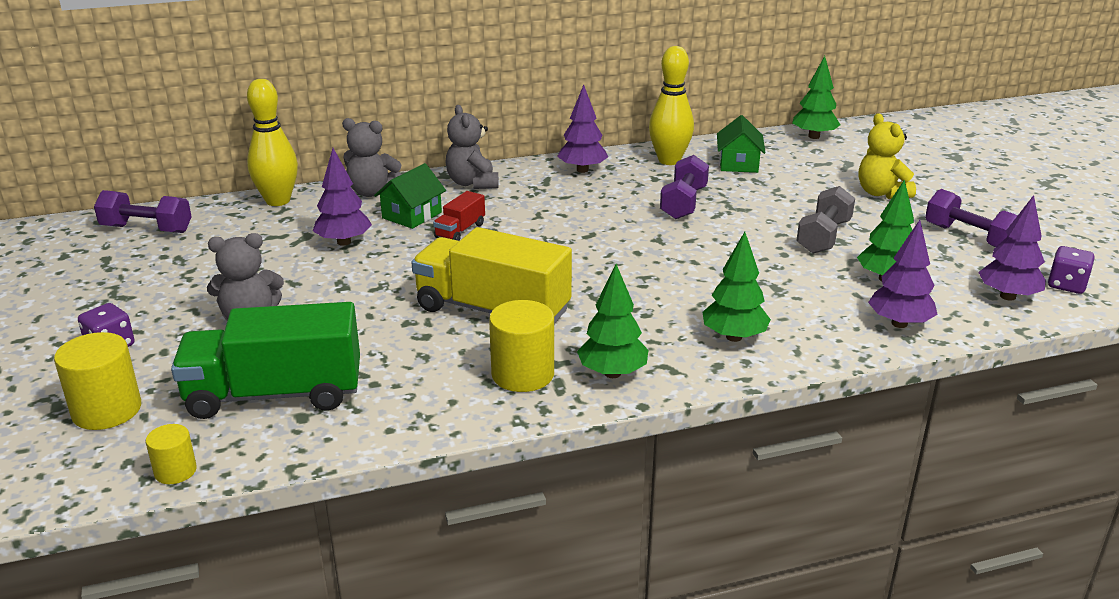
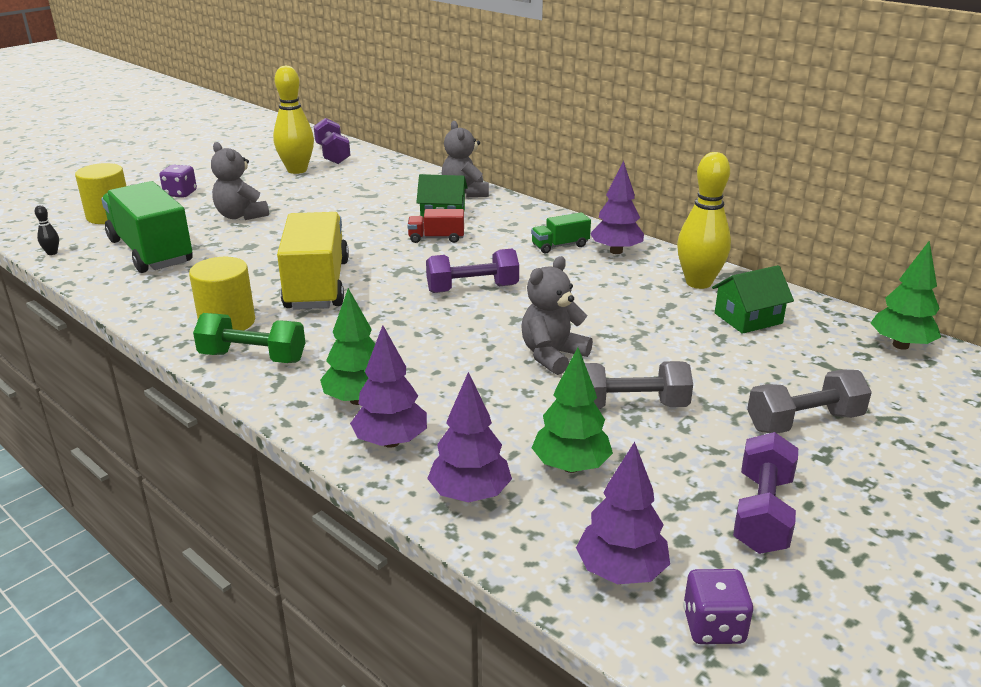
camera: 60 degrees right, 0 degrees up
(175, 471) = (52, 253): yellow cylinder -> black bowling pin
(278, 201) = (414, 172): yellow bowling pin -> yellow bowling pin (297, 170)
(344, 242) = (374, 208): purple tree -> purple tree (391, 442)
(472, 183) = (527, 219): grey teddy bear -> grey teddy bear (552, 355)
(545, 186) = (560, 246): none -> green truck
(612, 373) = (253, 357): green tree -> green dumbbell
(683, 203) = (609, 312): purple dumbbell -> purple dumbbell (472, 289)
(881, 193) = (804, 422): yellow teddy bear -> grey dumbbell

